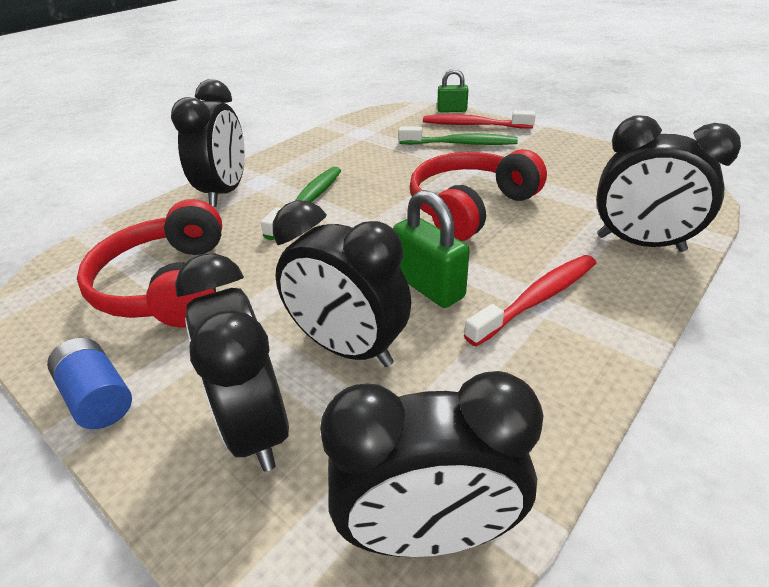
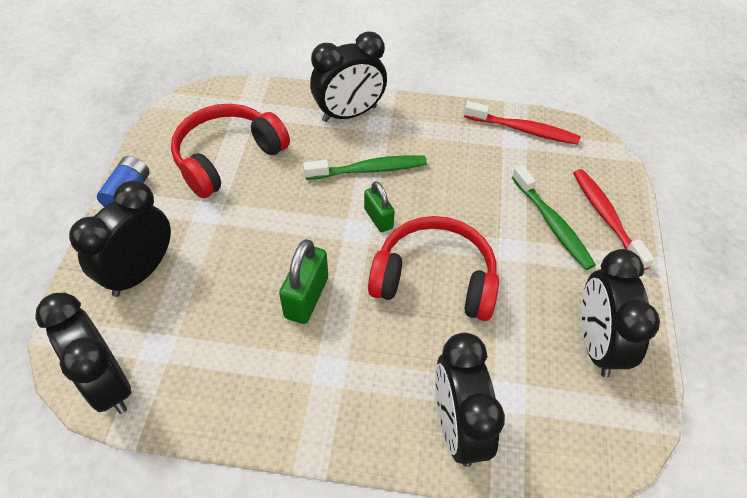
camera: 55 degrees right, 15 degrees up
(348, 348) = (219, 283): black clock -> black clock (596, 344)
(452, 110) = (628, 184): green padlock -> green padlock (378, 218)
(537, 299) = (330, 372): red toothbrush -> red toothbrush (524, 130)

